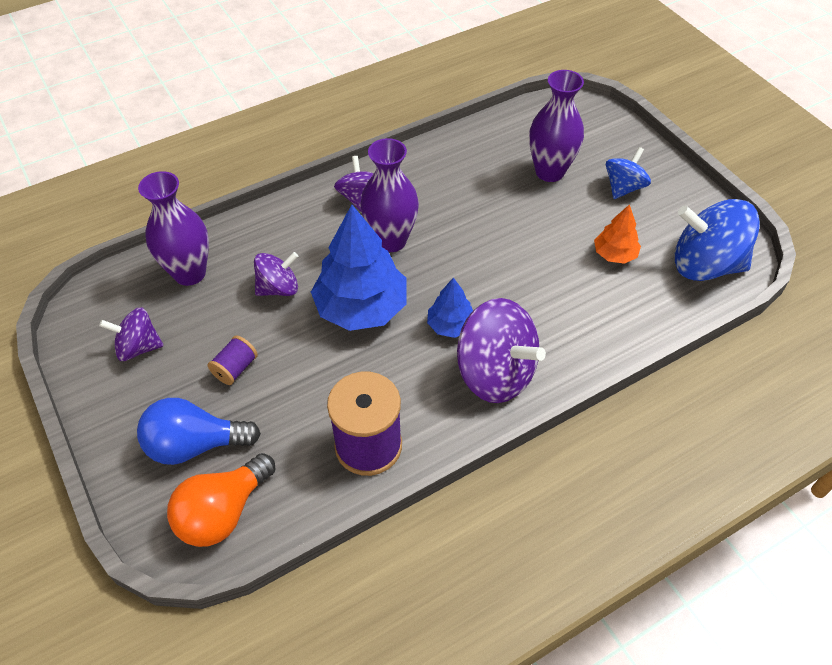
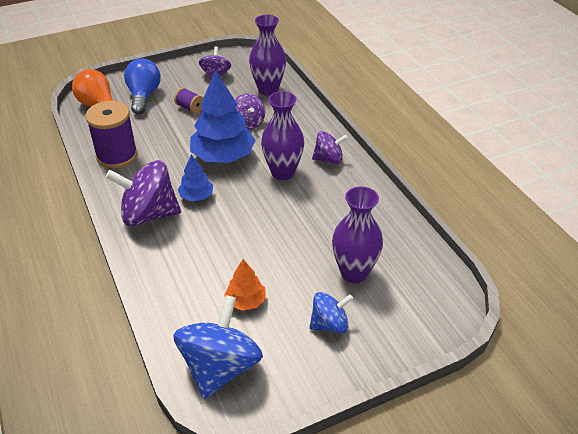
camera: 95 degrees right, 10 degrees down
(495, 373) = (149, 214): purple spinning top -> purple spinning top turned 45 degrees clockwise
(623, 187) = (329, 324): blue spinning top -> blue spinning top turned 60 degrees counterclockwise

